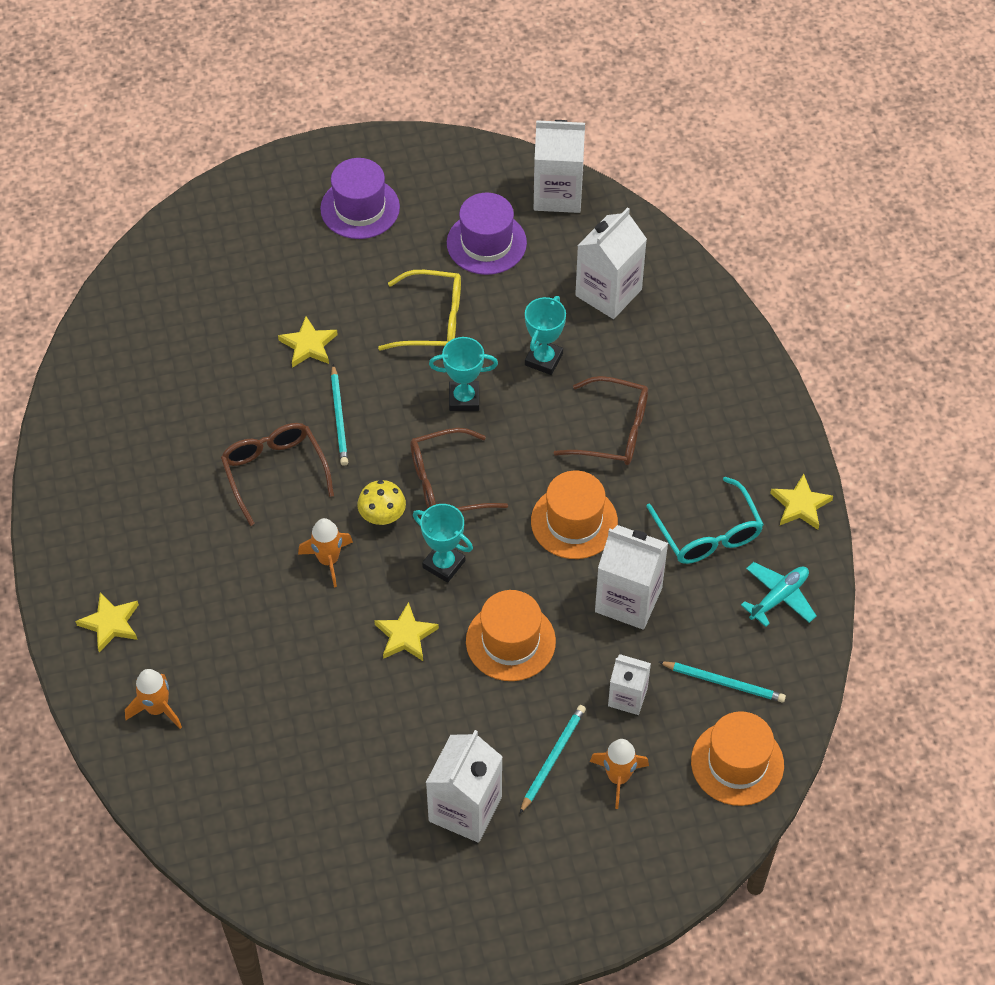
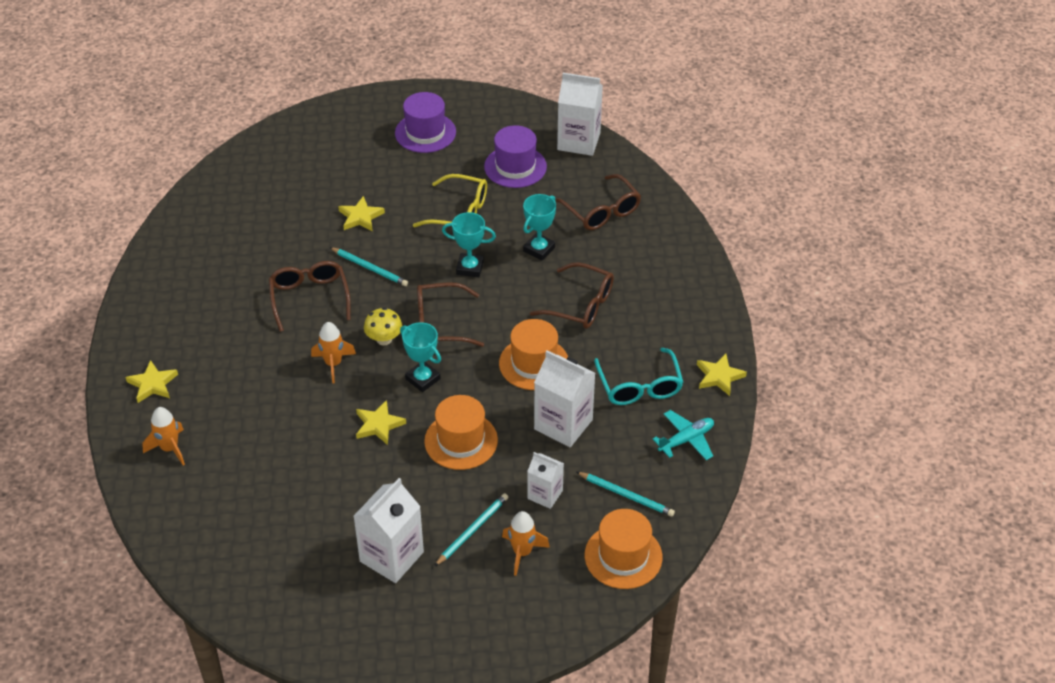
camera: 10 degrees right, 10 degrees down
(339, 418) = (370, 268): turquoise pencil -> turquoise pencil turned 60 degrees counterclockwise
(608, 292) = (601, 211): white carton -> brown glasses

